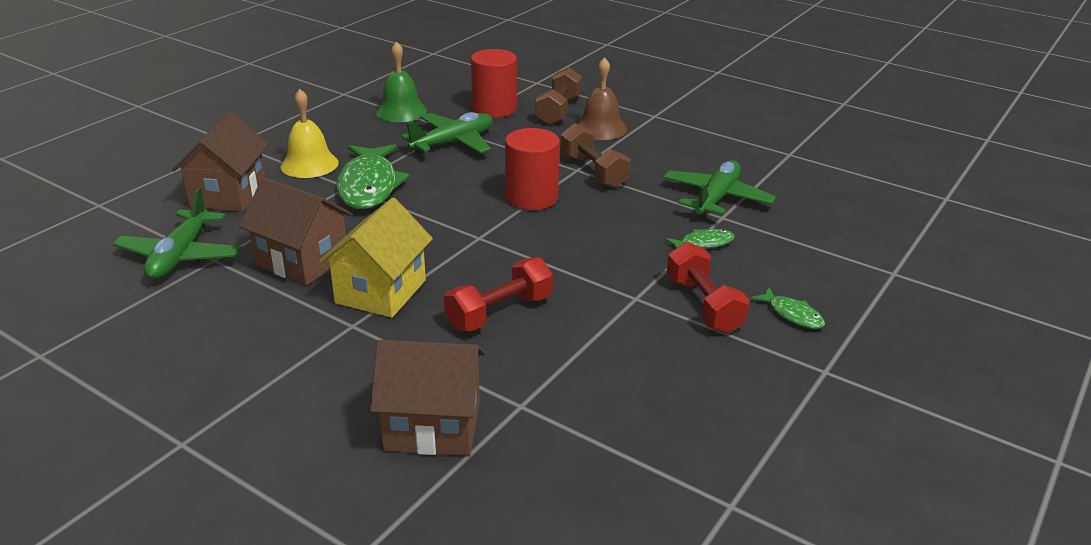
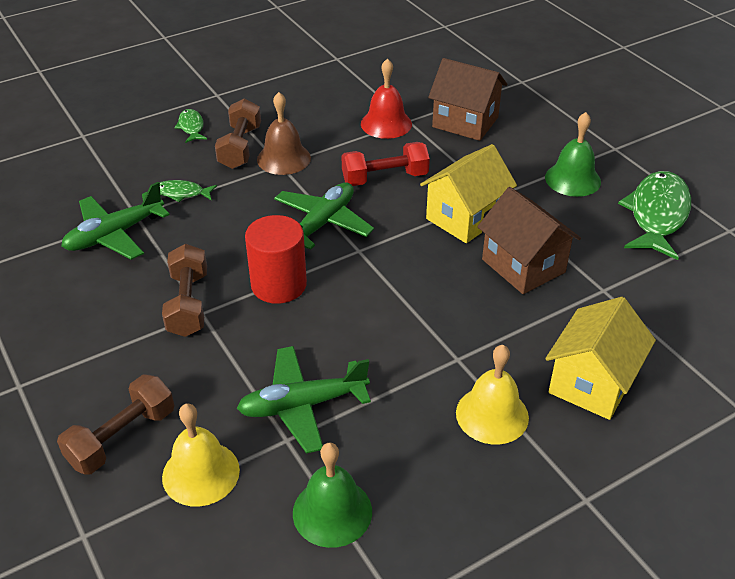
camera: 155 degrees left, 10 degrees up
(180, 256) = (635, 302): green plane -> green plane (322, 223)
(228, 195) = (592, 383): brown house -> yellow house
(250, 373) = (572, 179): none -> green bell
(369, 186) = (433, 351): green fish -> green fish (657, 215)
(494, 109) = (201, 473): red cylinder -> yellow bell
(549, 390) = (386, 124): none -> red bell
(600, 128) = (108, 379): brown bell -> brown bell (283, 158)
(703, 305) = (240, 147): red dumbbell -> brown dumbbell

